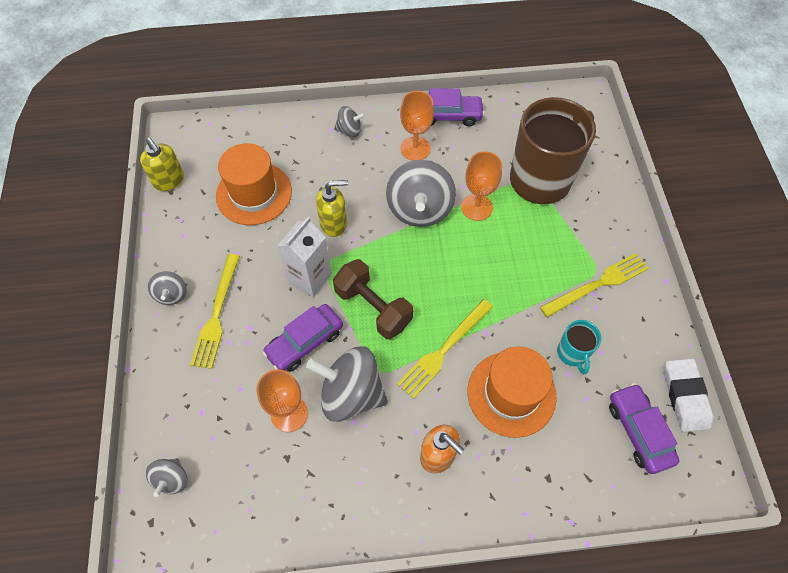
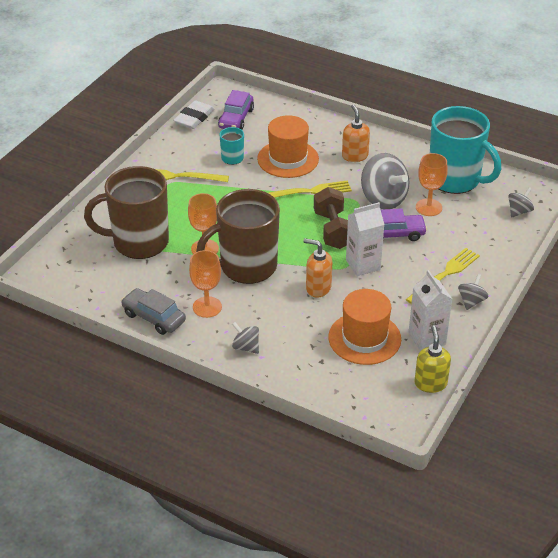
camera: 145 degrees left, 20 degrees down
(195, 224) = (427, 339): none -> white carton
(282, 492) = (455, 180): none -> turquoise mug
(334, 223) = (318, 288): yellow soap dispenser -> orange soap dispenser
(419, 209) = (246, 267): grey spinning top -> brown mug
(448, 115) = (153, 317): purple car -> grey car

